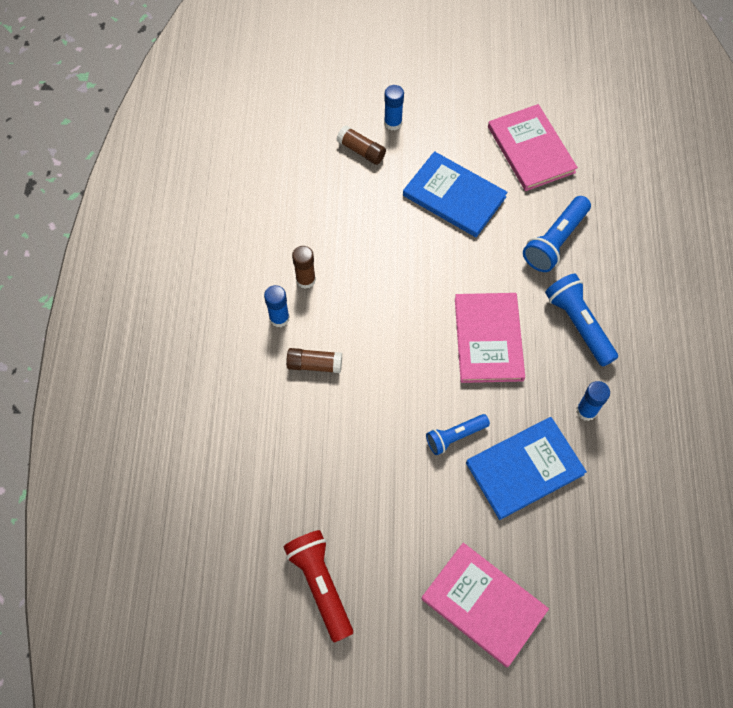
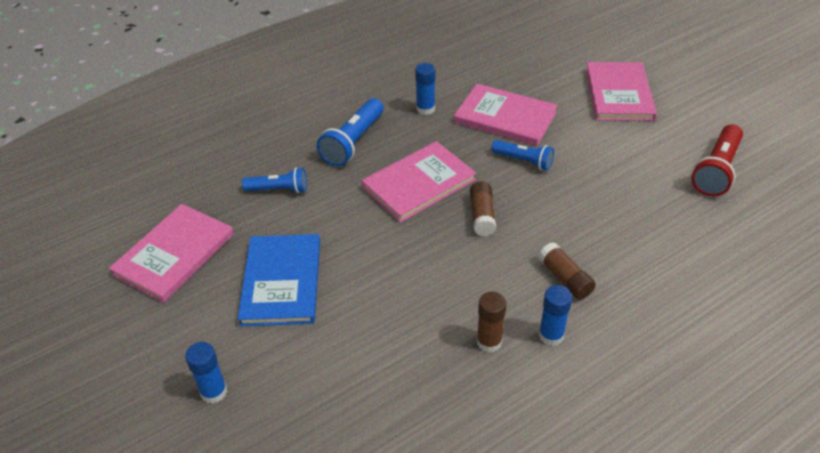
camera: 125 degrees left, 20 degrees down
(361, 151) = (279, 398): brown glue stick -> brown glue stick (482, 216)
(524, 469) = (505, 117): blue book -> pink book
(555, 241) = (278, 189): blue flashlight -> blue flashlight, size x0.64

